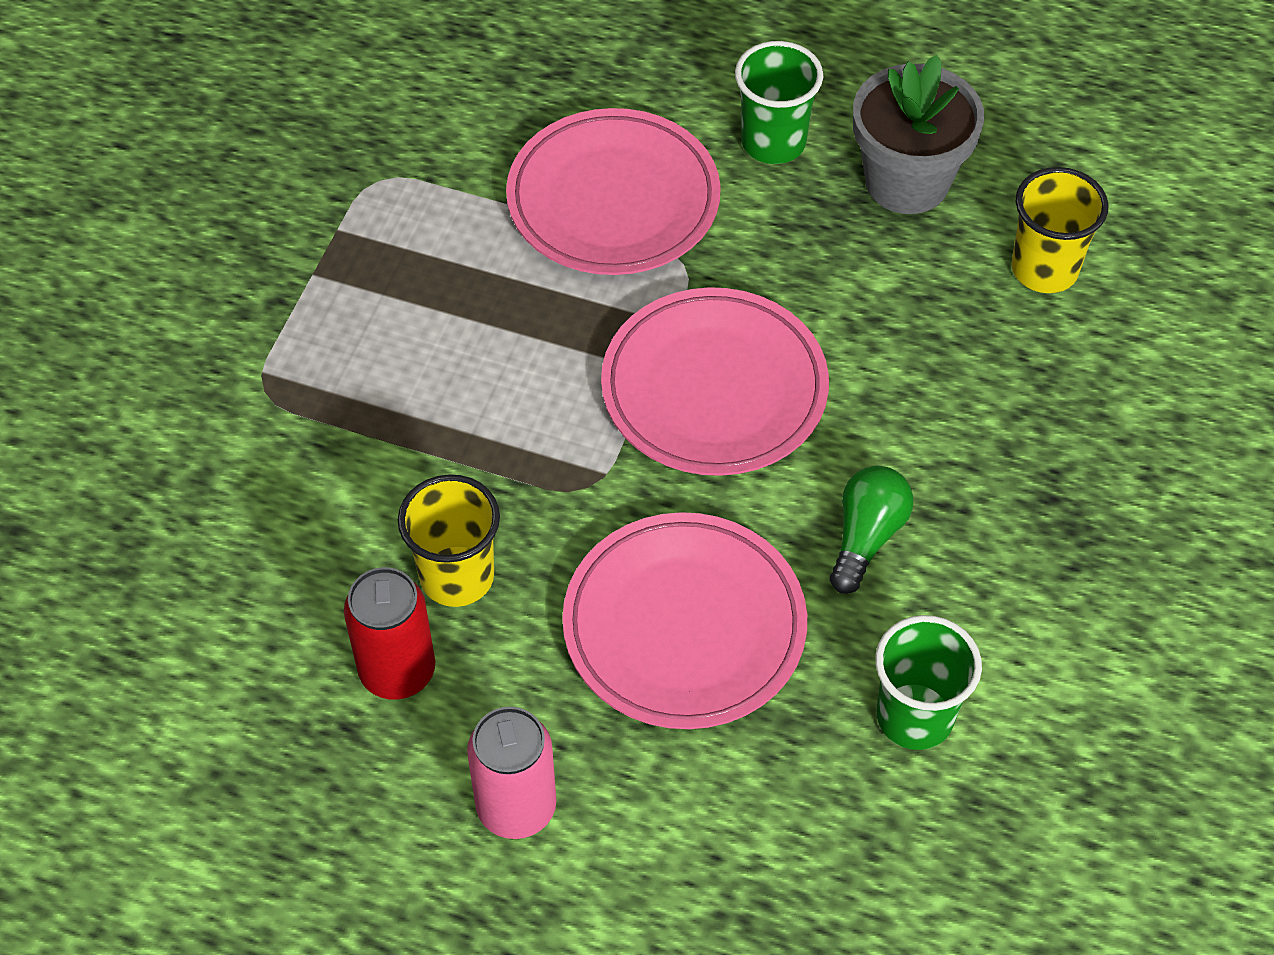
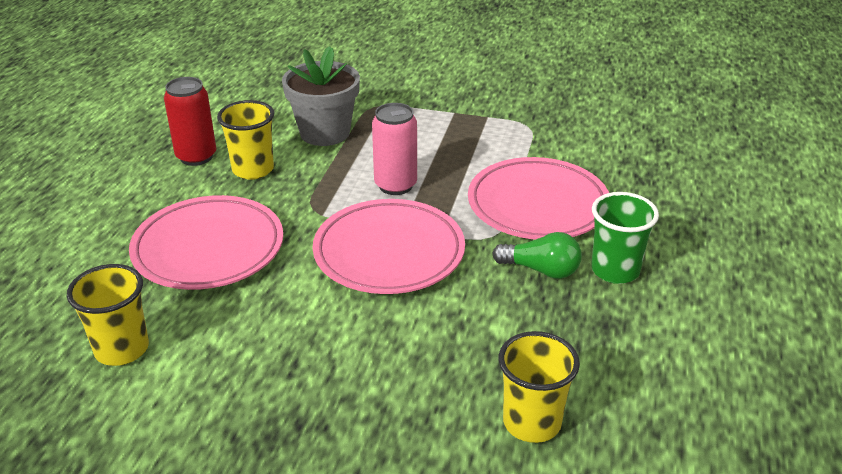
camera: 85 degrees right, 20 degrees down
(516, 807) = (104, 198): pink can -> pink can (395, 185)
(866, 536) = (269, 324): green light bulb -> green light bulb (541, 270)
(907, 182) = (601, 339): grey flower pot -> grey flower pot (325, 133)
(914, 717) = (122, 349): green cup -> yellow cup

